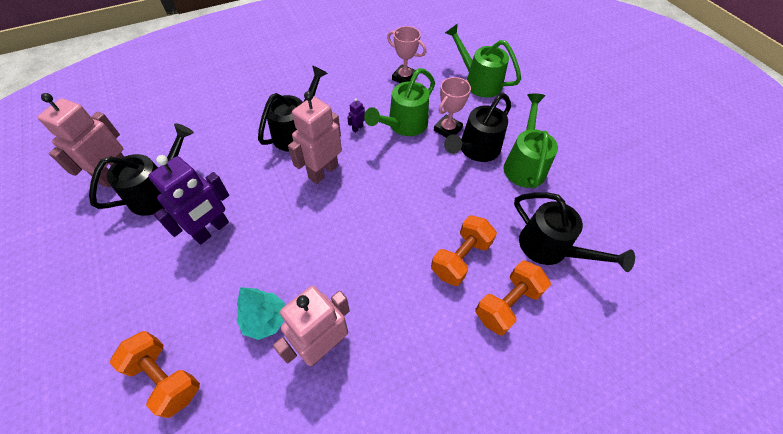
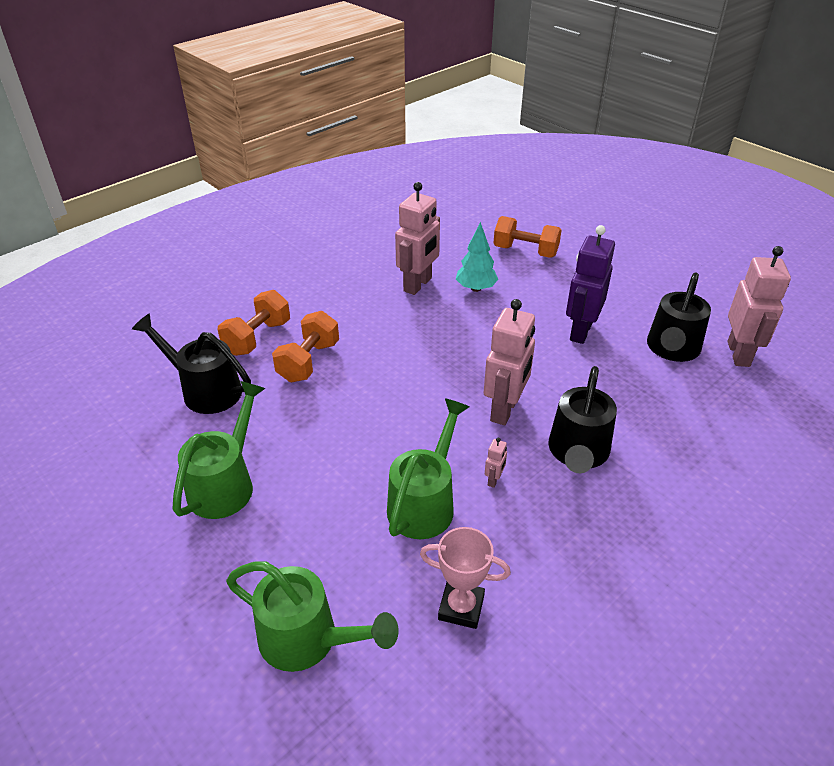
camera: 165 degrees right, 15 degrees down
(357, 128) = (494, 480): purple robot -> pink robot
(447, 129) = (352, 513): pink trophy -> none
(475, 150) = (302, 489): black watering can -> none
(524, 164) = (226, 483): green watering can -> green watering can turned 150 degrees counterclockwise

